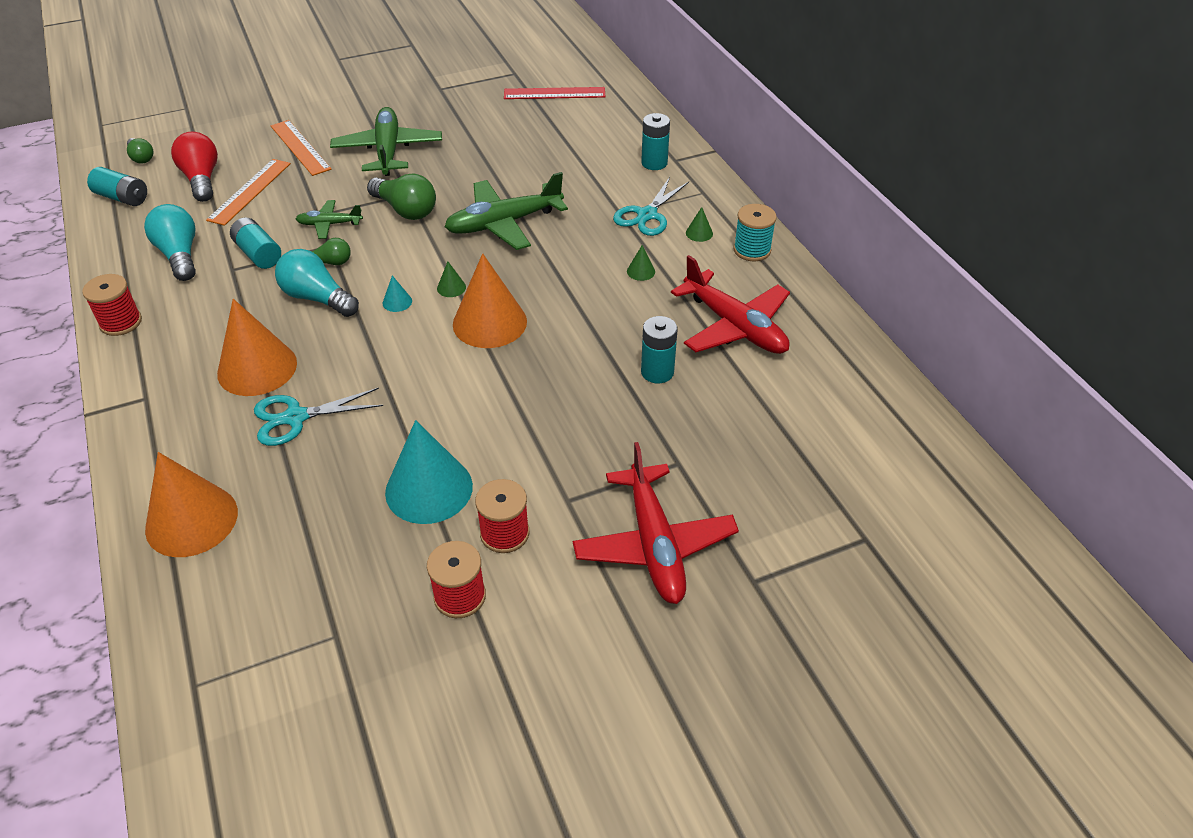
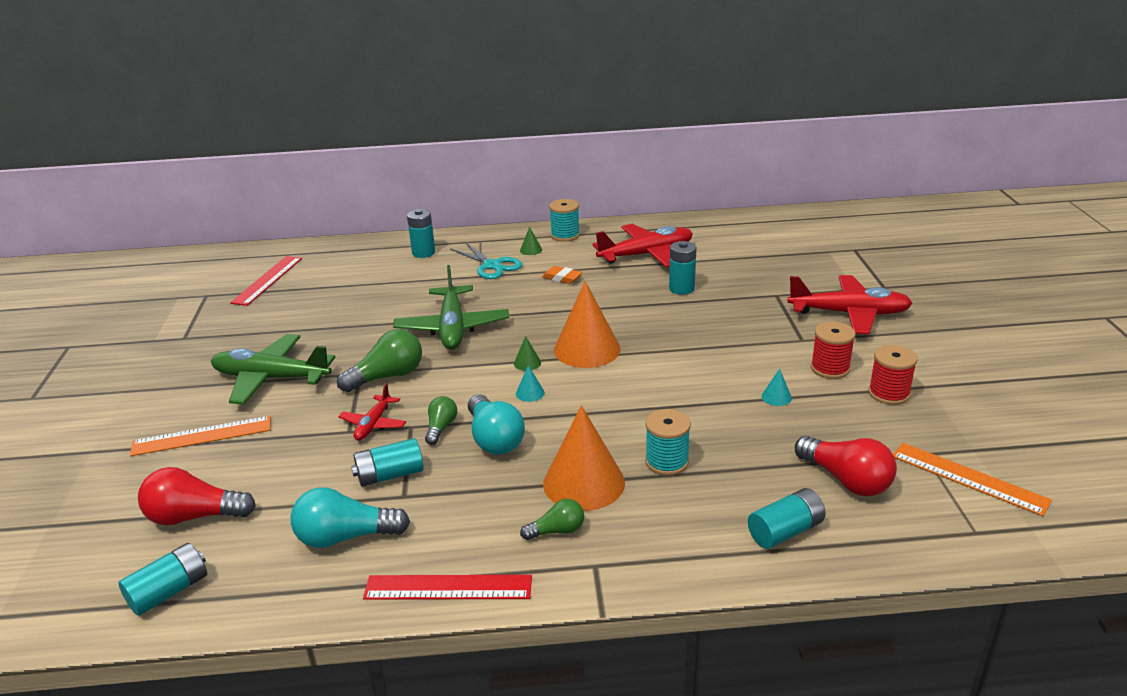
camera: 70 degrees left, 15 degrees down
(121, 322) = (448, 588): red spool -> red ruler
(141, 158) = (83, 573): green light bulb -> green light bulb (557, 531)
(191, 520) = (785, 531): orange cone -> turquoise battery
(249, 191) = (259, 478): orange ruler -> orange ruler (968, 478)
(277, 564) = (846, 480): none -> red light bulb
(295, 418) = (667, 462): turquoise scissors -> turquoise spool
(317, 298) = (494, 439): turquoise light bulb -> turquoise light bulb turned 75 degrees counterclockwise
(329, 224) = (373, 424): green plane -> red plane
(429, 489) = (776, 397): turquoise cone -> turquoise cone, size x0.41
(641, 271) = (562, 278): green cone -> orange eraser

